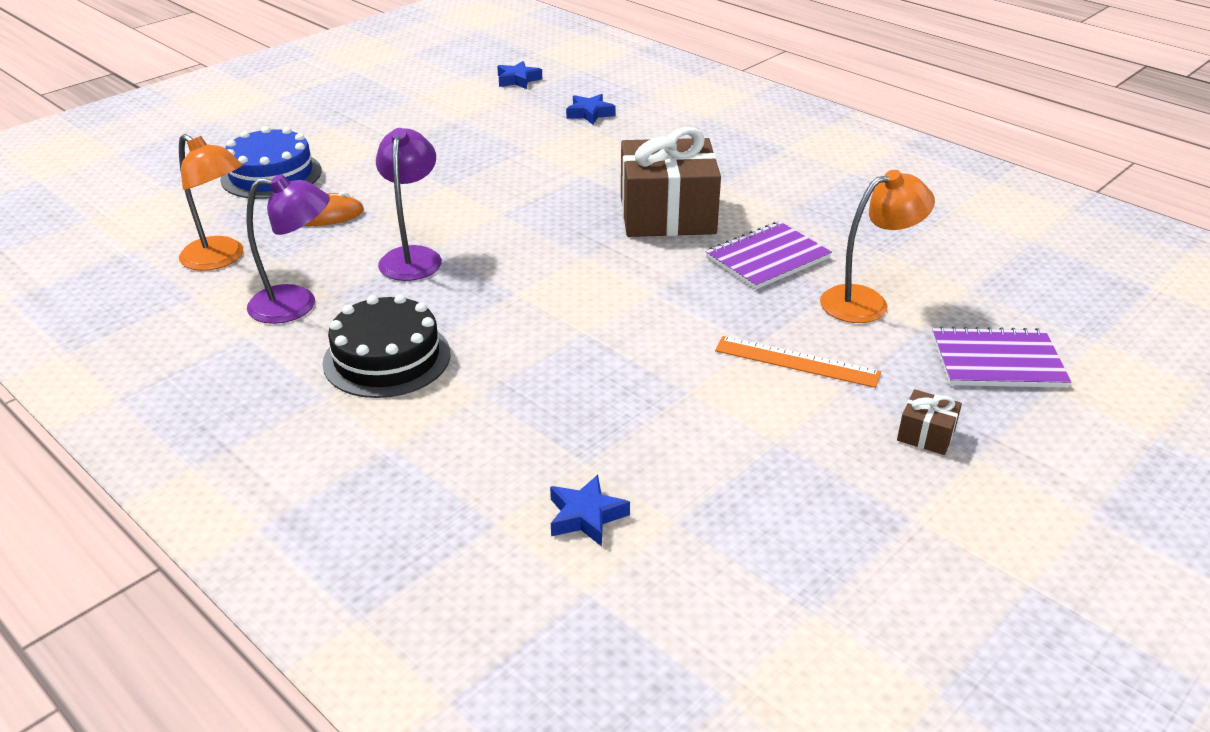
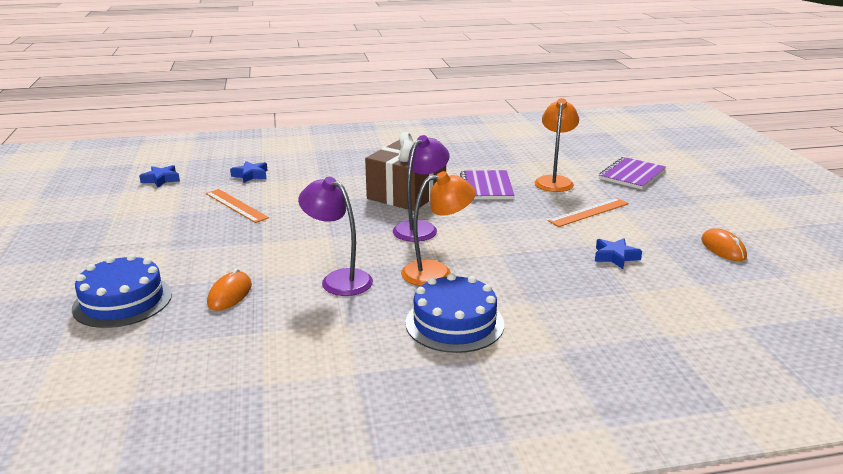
camera: 55 degrees left, 10 degrees down
(221, 259) = (222, 356): orange lamp -> orange lamp (436, 272)
(297, 305) = (341, 340): purple lamp -> purple lamp (420, 228)
(387, 358) = (454, 323): black cake -> blue cake
(509, 138) = (236, 205): none -> orange ruler
(586, 516) = (678, 307): blue star -> blue star (615, 257)
(829, 520) = (723, 248): none -> orange mouse
(926, 435) = (674, 207): brown gift -> none

